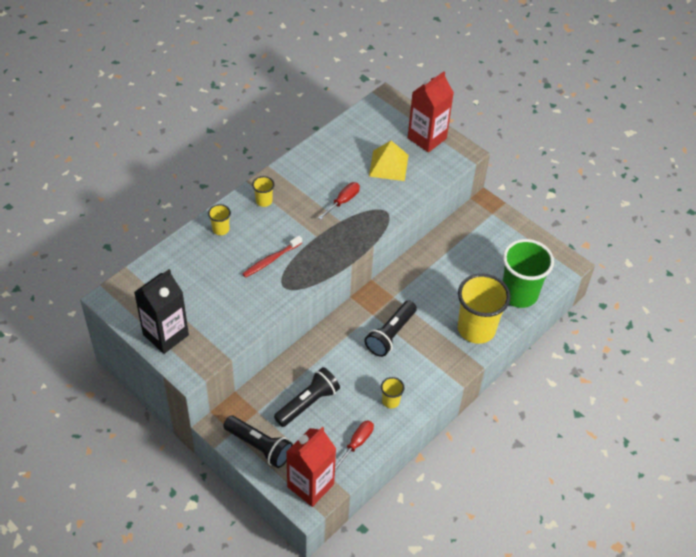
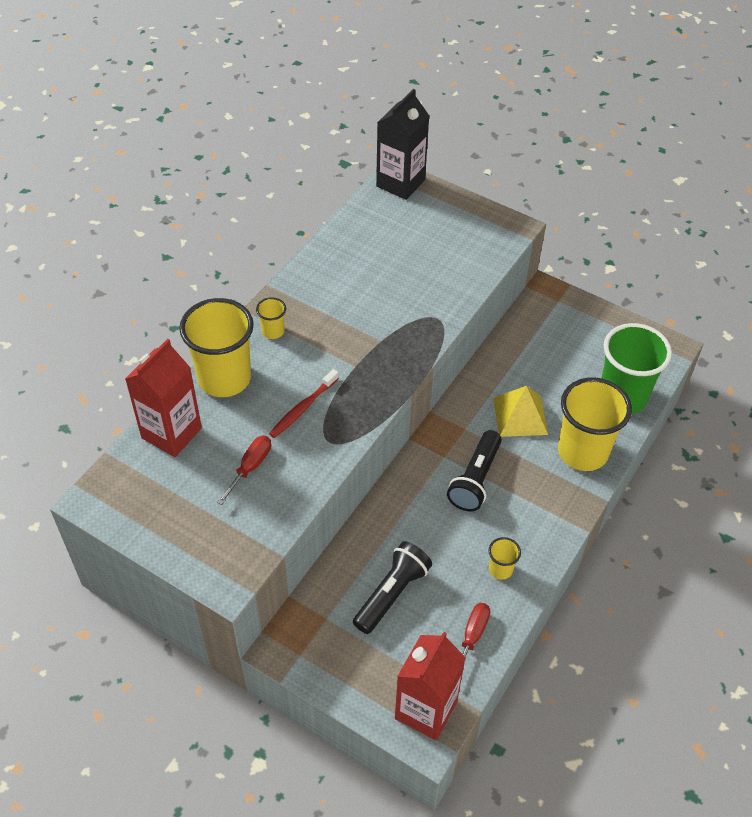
camera: 10 degrees left, 0 degrees up
(166, 335) = (183, 538): black carton -> black carton (400, 183)
(220, 229) = (224, 379): yellow cup -> yellow cup, size x2.28
(259, 446) = (342, 668): black flashlight -> none
(343, 201) = (377, 315): red screwdriver -> red screwdriver (250, 468)
(388, 165) = (423, 259): yellow pyramid -> yellow pyramid (520, 416)
(427, 138) = (462, 217): red carton -> red carton (171, 433)

